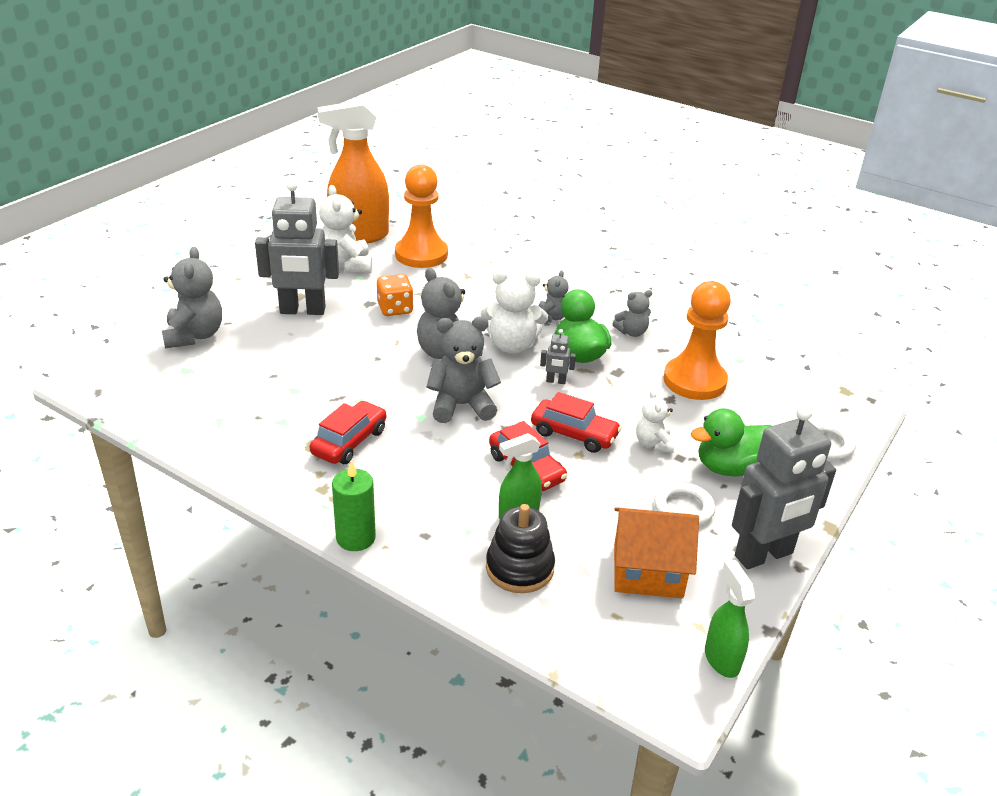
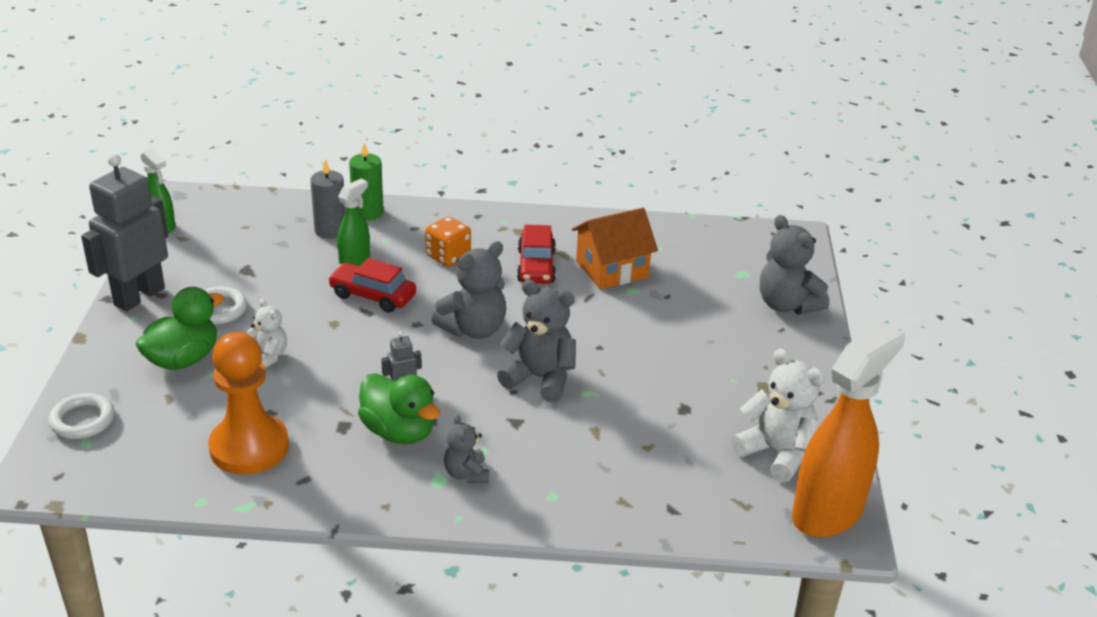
camera: 150 degrees right, 0 degrees up
(302, 311) = (735, 370): grey robot -> none
(355, 538) = (461, 211): green candle -> green candle (367, 212)
(395, 309) = (649, 412): orange dice -> orange dice (448, 256)
(421, 254) = (715, 514): orange pawn -> none
(512, 345) = (480, 414): white teddy bear -> none
(519, 568) = (330, 230): black stacking toy -> grey candle
(574, 434) = (349, 339): red car -> none
(632, 332) = (354, 491): grey teddy bear -> none
(647, 571) = (233, 257): orange house -> orange house (612, 269)

